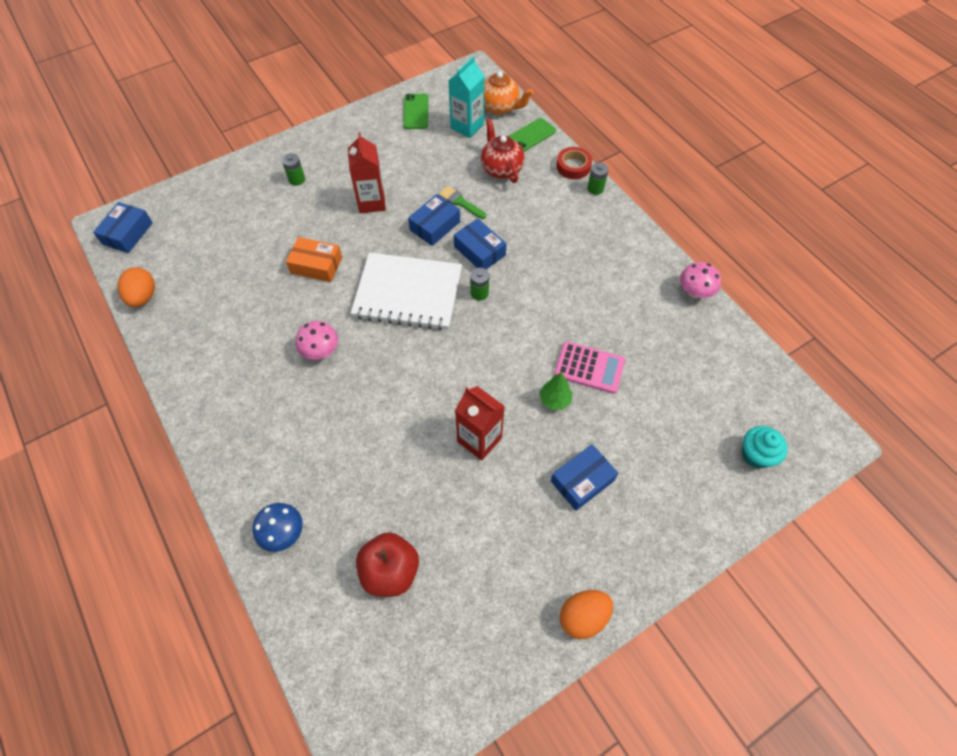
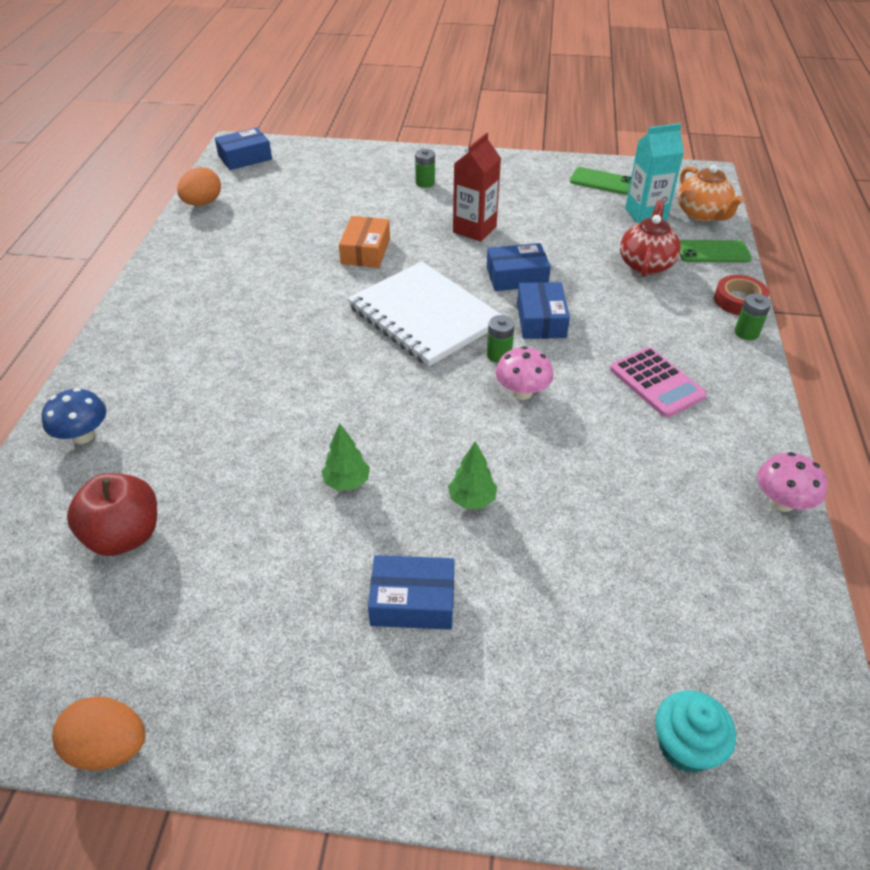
camera: 40 degrees right, 15 degrees down
(316, 265) = (366, 251): orange box -> orange box turned 45 degrees clockwise
(321, 351) = (290, 316): pink mushroom -> pink mushroom (522, 392)
(416, 112) = (602, 181): green phone -> green phone turned 75 degrees clockwise
(460, 202) = (566, 271): green brush -> none
(479, 440) = (347, 482): red carton -> green tree
(583, 617) = (250, 745): orange egg -> orange egg (109, 747)
(589, 368) = (549, 495): pink calculator -> pink calculator (656, 383)

